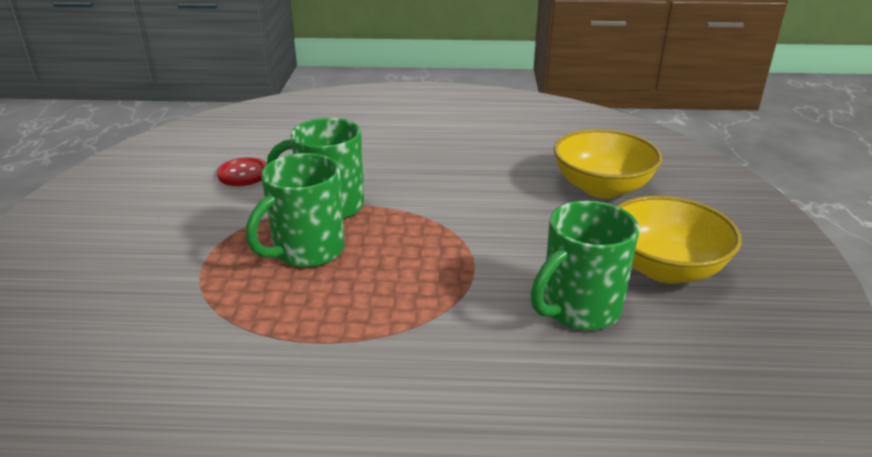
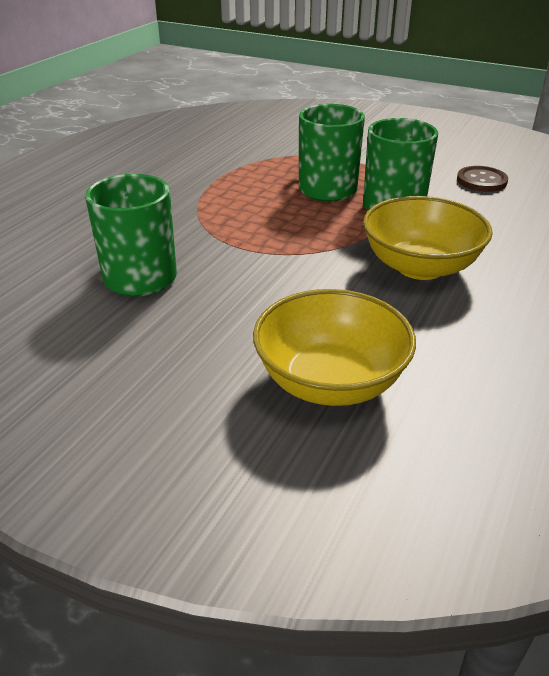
camera: 115 degrees right, 5 degrees up
(243, 174) = (481, 181): red button -> brown button
(664, 268) = (138, 349): yellow bowl -> yellow bowl (420, 266)

